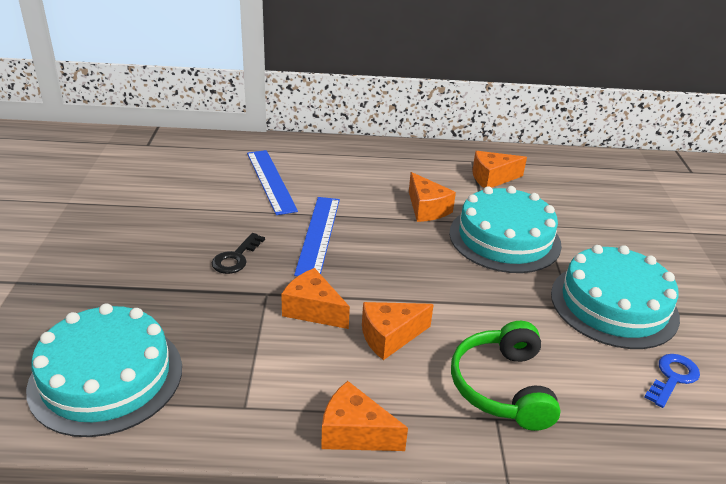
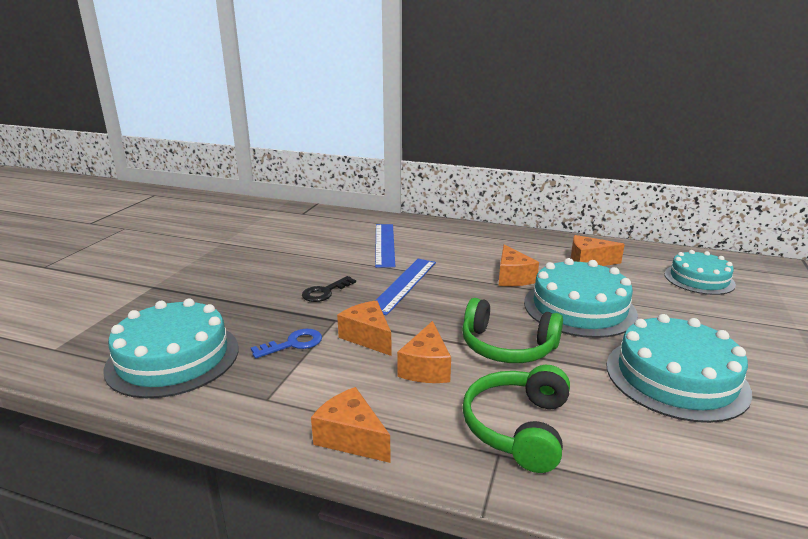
camera: 20 degrees right, 10 degrees down
(390, 337) = (426, 368): orange cheese -> orange cheese turned 75 degrees counterclockwise
(456, 297) = (507, 347): none -> green headphones
(598, 187) = (699, 279): none -> turquoise cake
(673, 378) = (722, 455): blue key -> blue key (293, 344)

